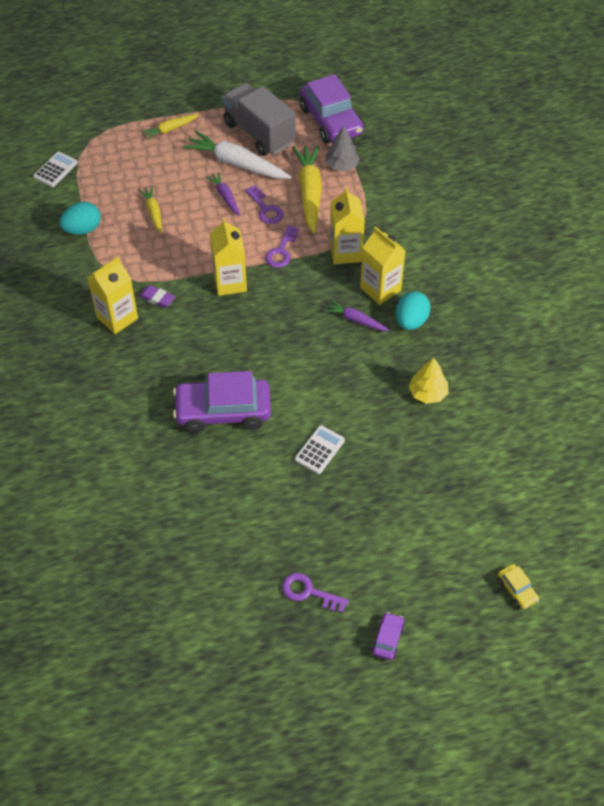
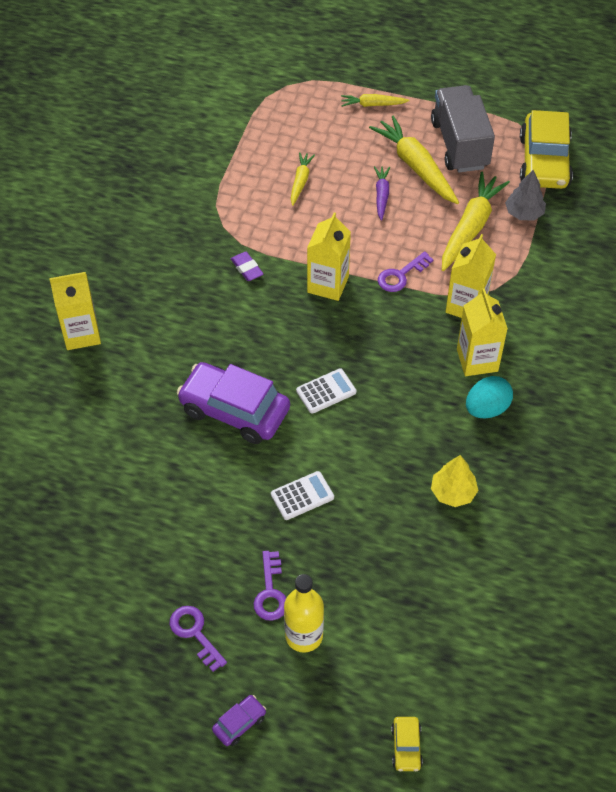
camera: 30 degrees right, 0 degrees up
(55, 170) = (236, 100): white calculator -> white calculator (326, 391)
(82, 229) = (222, 169): turquoise egg -> none
(117, 318) = (197, 271): yellow carton -> yellow carton (81, 334)
(237, 164) = (416, 166): white carrot -> yellow carrot
(265, 209) = (414, 225): purple key -> purple key (270, 592)
(331, 121) = (544, 162): purple car -> yellow car
(356, 320) = (429, 381): purple carrot -> none
(391, 551) = (304, 635): none -> yellow bottle

